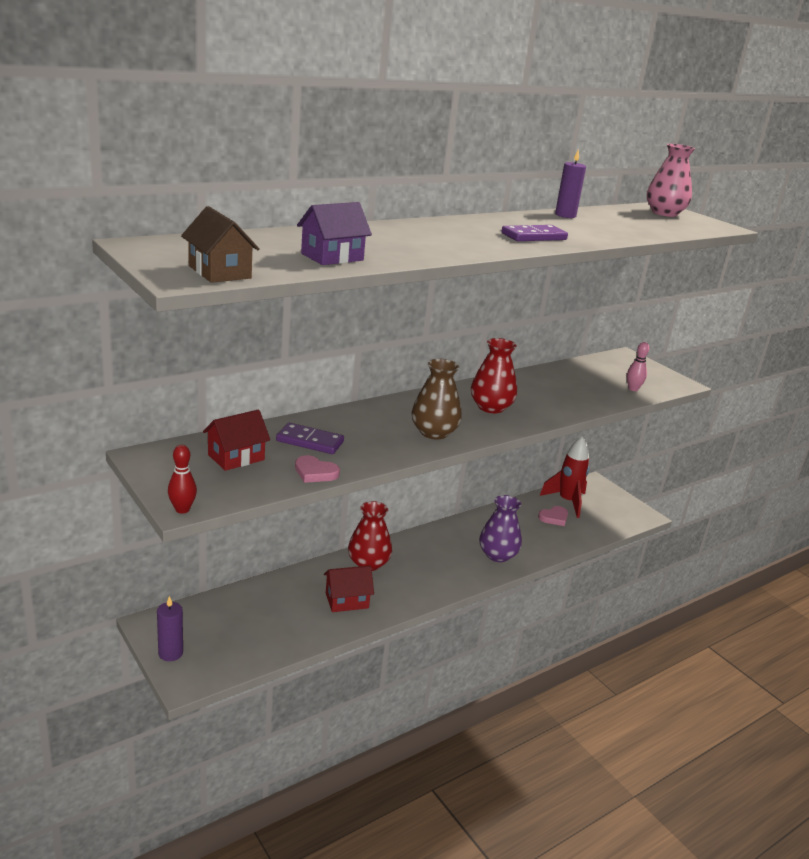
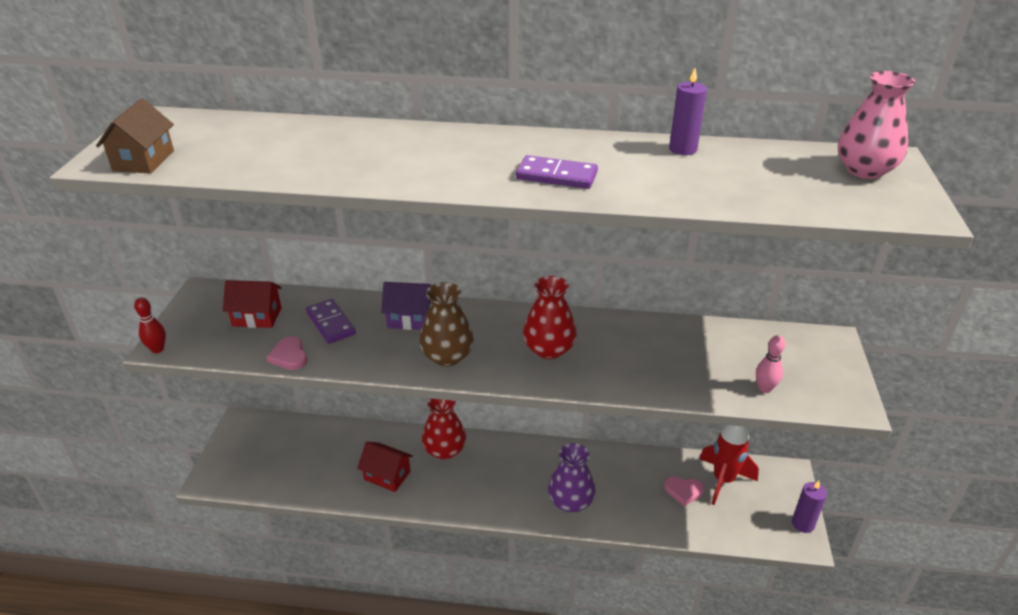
camera: 45 degrees right, 10 degrees up
(170, 653) = (226, 452): purple candle -> purple candle (803, 524)
(332, 257) = (271, 162): purple house -> purple house (410, 319)

